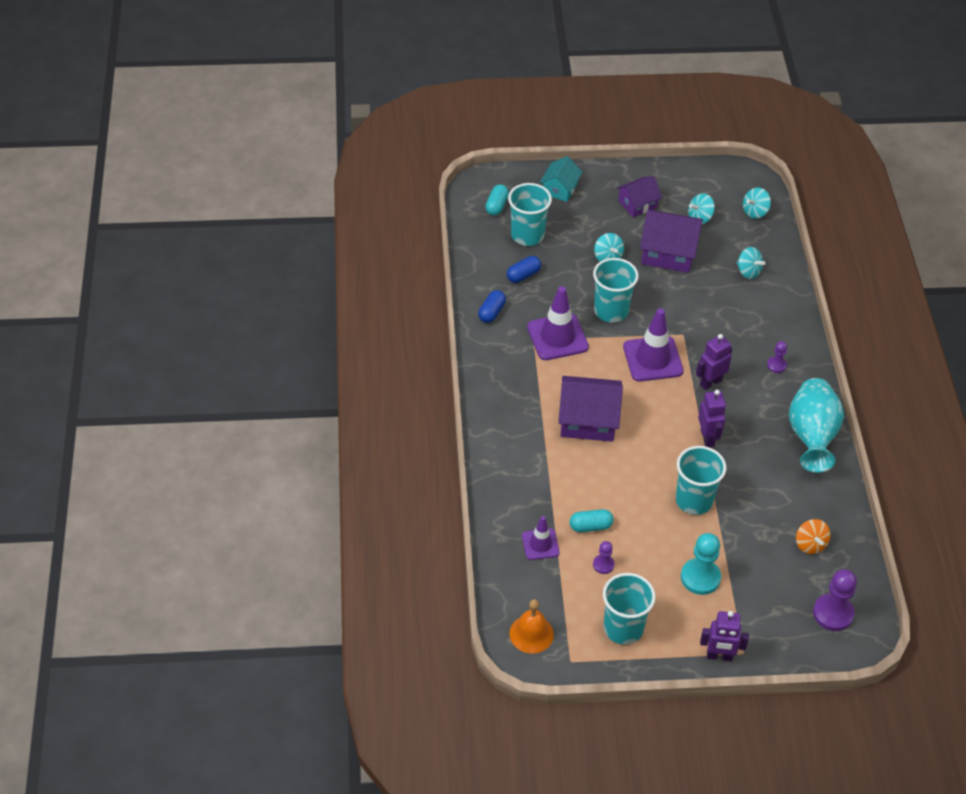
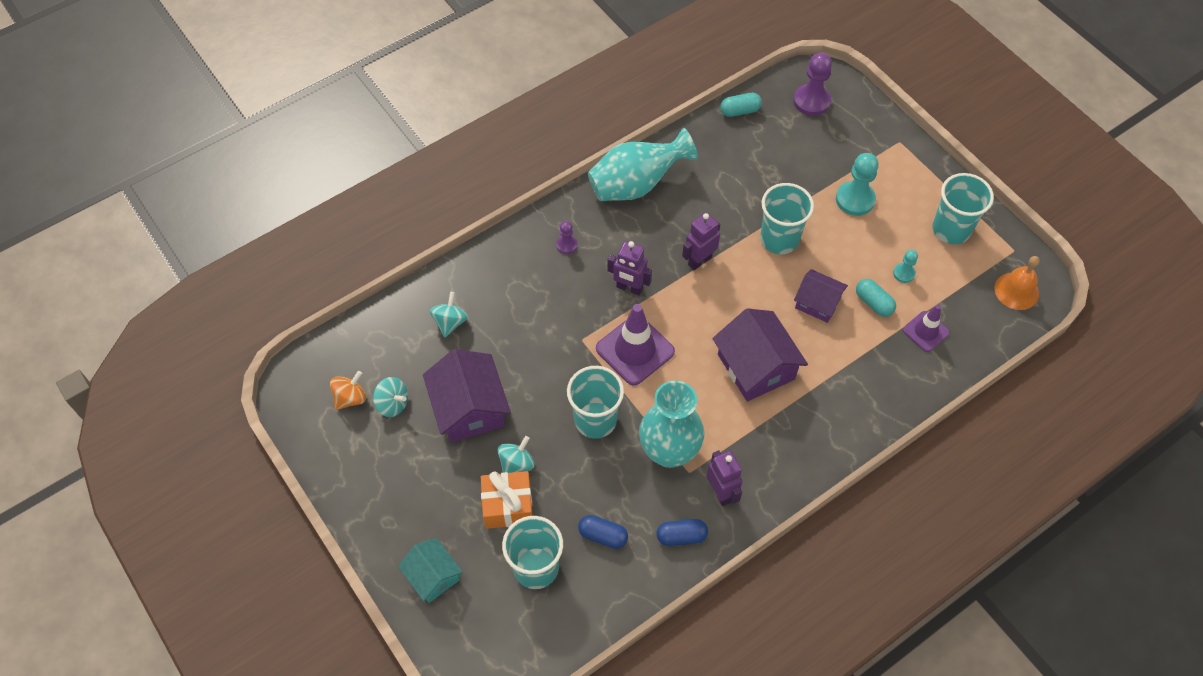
camera: 120 degrees left, 10 degrees up
(496, 206) = (508, 632): turquoise capsule -> turquoise capsule (740, 111)
(557, 337) = (669, 451): purple traffic cone -> turquoise vase
(560, 189) = (433, 576): turquoise house -> turquoise house turned 60 degrees clockwise
(580, 241) = (508, 506): none -> orange gift
(603, 565) = (904, 273): purple pawn -> turquoise pawn
(637, 204) = (408, 477): purple house -> purple house (817, 303)
(719, 656) = (916, 155): purple robot -> purple robot (721, 492)
(755, 212) = (350, 355): turquoise spinning top -> none
(810, 544) = (756, 140): orange spinning top -> orange spinning top (350, 398)

